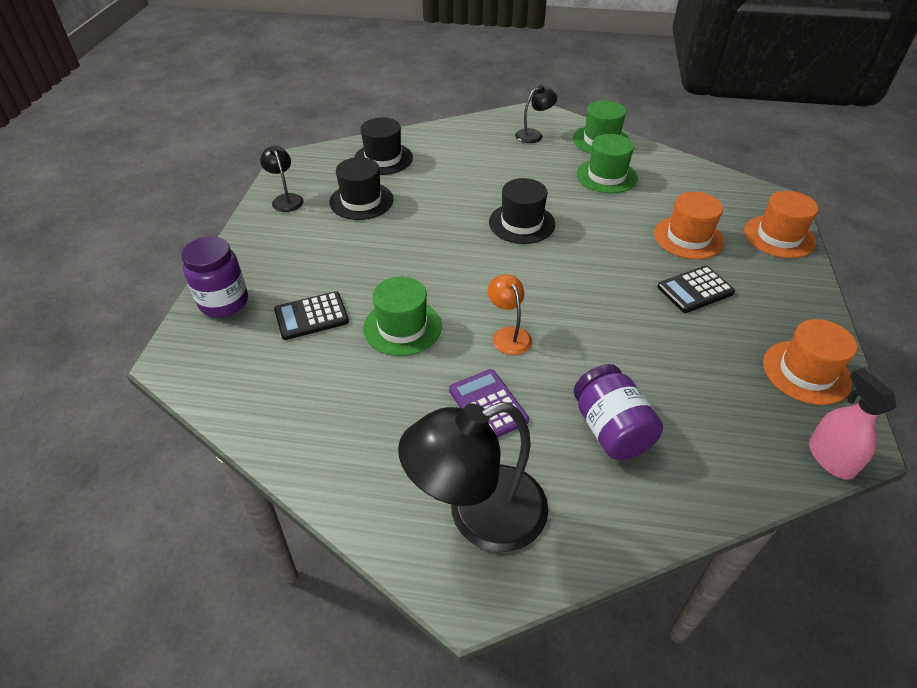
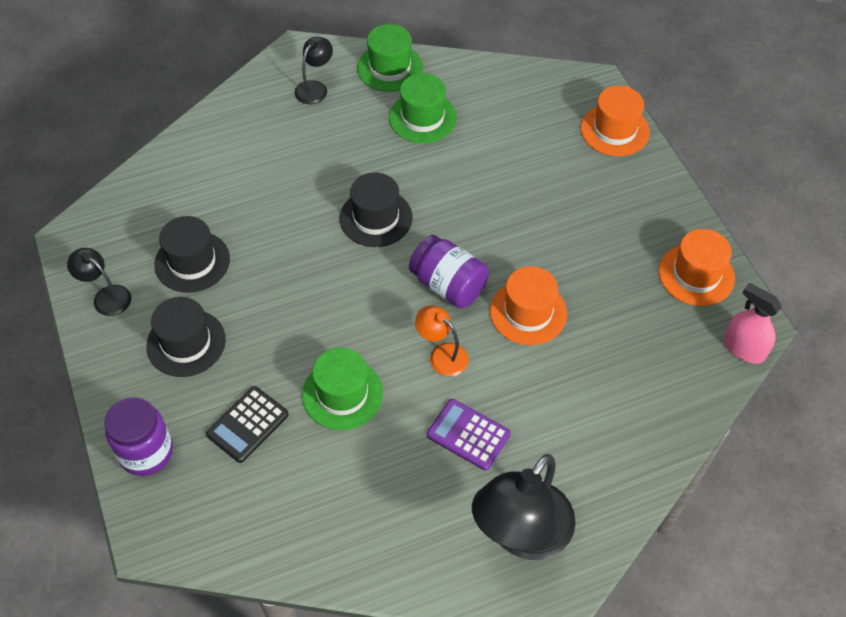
camera: 30 degrees left, 10 degrees up
(383, 158) = (173, 192): black hat -> black hat (186, 343)
(611, 429) = (577, 406): purple jar -> purple jar (448, 285)
(688, 237) = (538, 166): orange hat -> orange hat (528, 312)
(695, 290) = (573, 227): black calculator -> none

